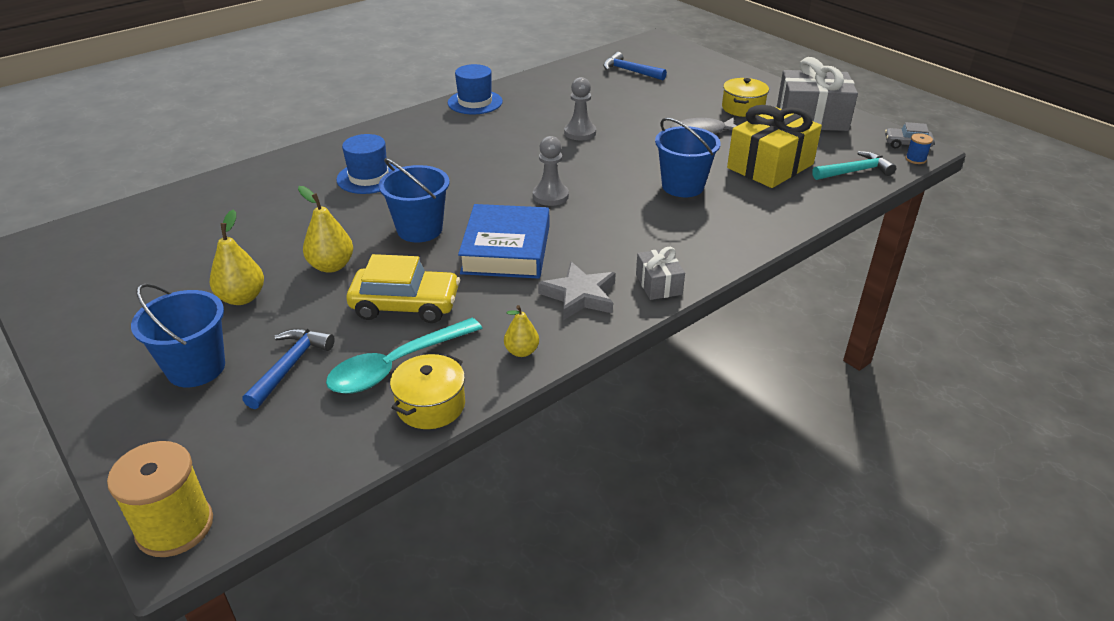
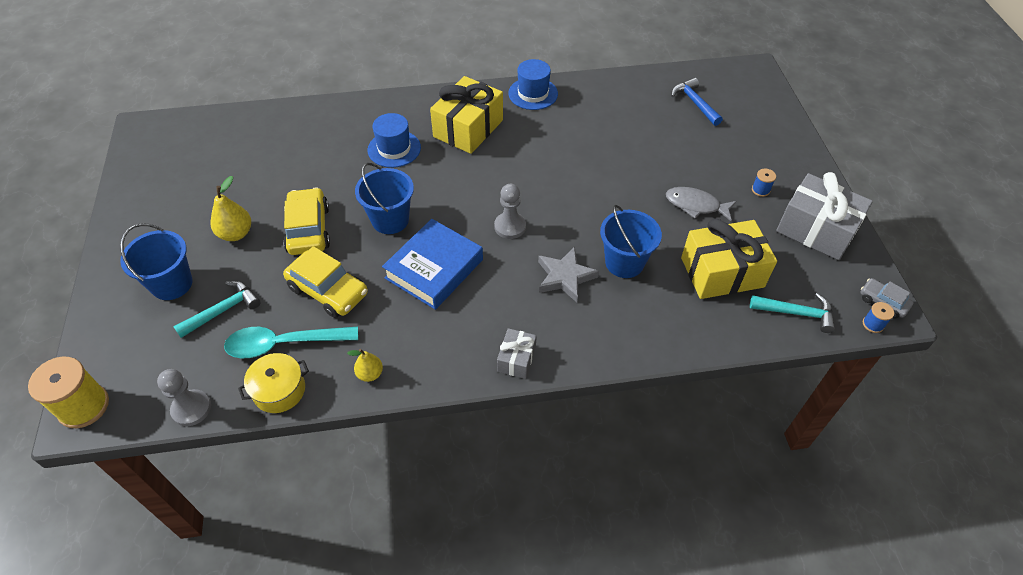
camera: 30 degrees right, 15 degrees up
(290, 366) = (223, 310): blue hammer -> turquoise hammer
(331, 266) = (308, 229): yellow pear -> yellow car
(434, 142) = (468, 128): none -> yellow gift
(579, 296) = (450, 341): grey star -> grey star (565, 277)
(580, 133) = (590, 163): grey pawn -> grey pawn (191, 409)
(743, 108) = (760, 190): yellow pot -> blue spool

